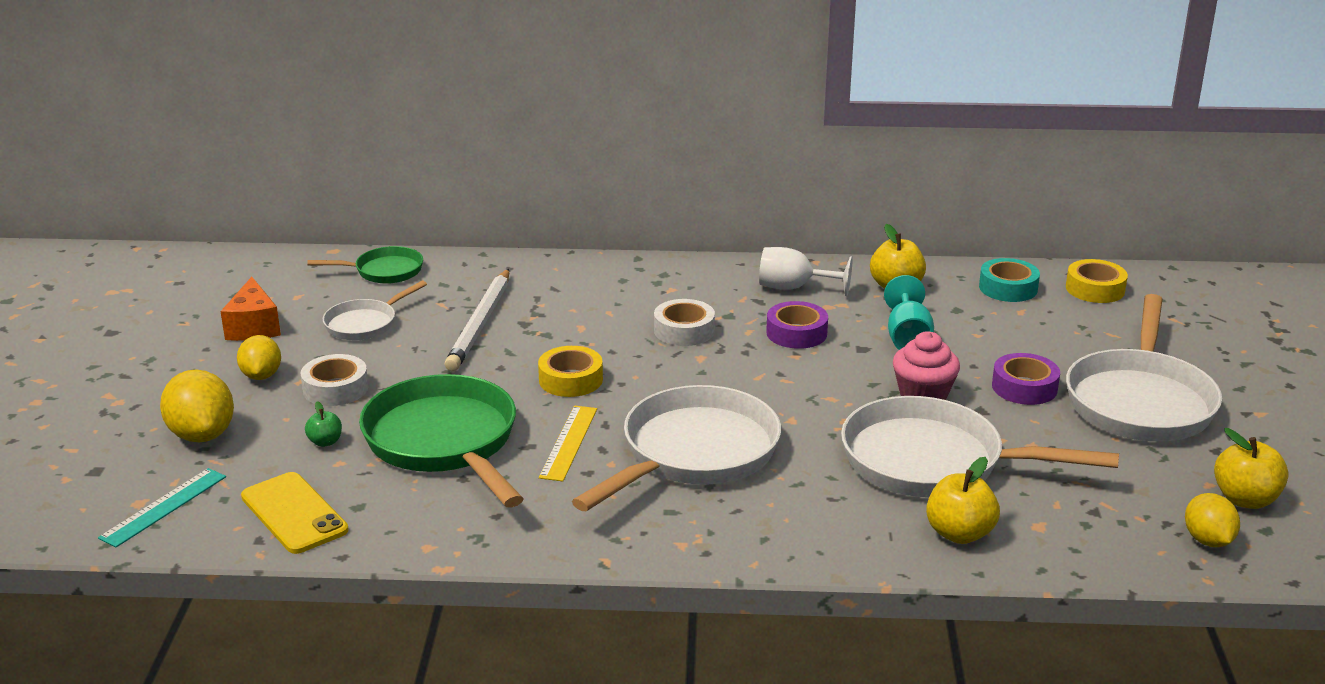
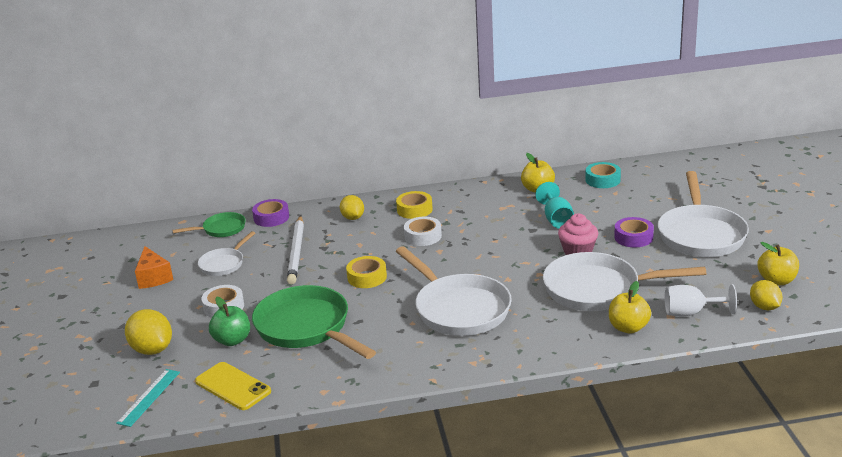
camera: 10 degrees left, 0 degrees up
(261, 376) = (173, 307): yellow lemon -> yellow lemon (353, 218)
(325, 442) = (232, 340): green apple -> green apple, size x1.80
(568, 442) = (381, 315): yellow ruler -> none
(693, 454) = (458, 309): white pan -> white pan turned 120 degrees clockwise
(794, 288) = (478, 200): white goblet -> white goblet (691, 313)
(796, 333) = (490, 227): purple tape -> purple tape (271, 218)
(1095, 289) = (652, 173): yellow tape -> yellow tape (414, 210)

